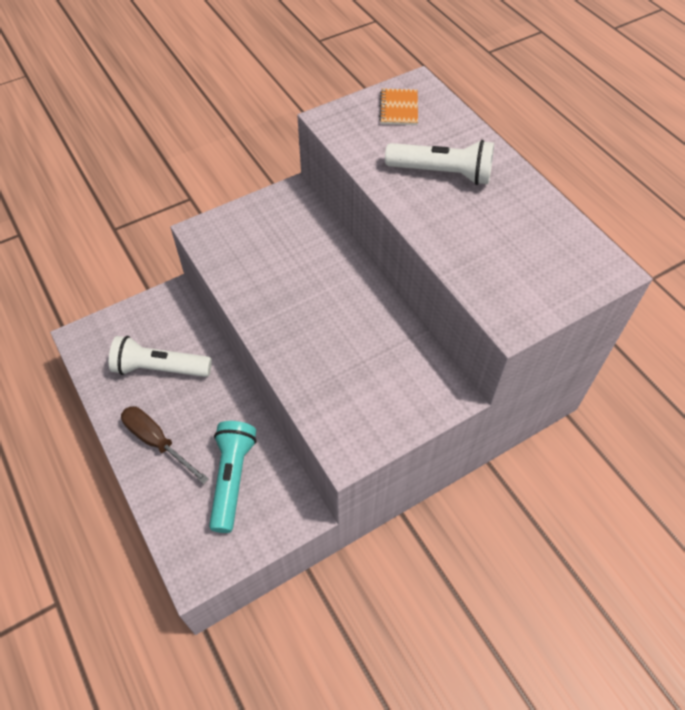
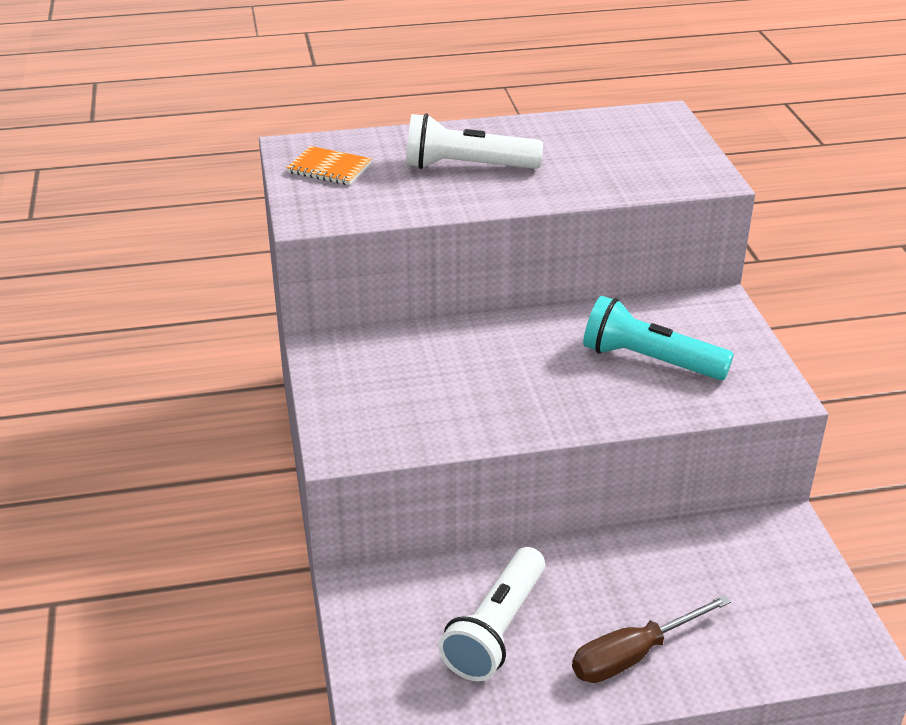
camera: 70 degrees left, 20 degrees down
(232, 478) = (719, 583): turquoise flashlight -> turquoise flashlight (649, 360)
(442, 173) = (467, 167): white flashlight -> white flashlight turned 120 degrees counterclockwise

